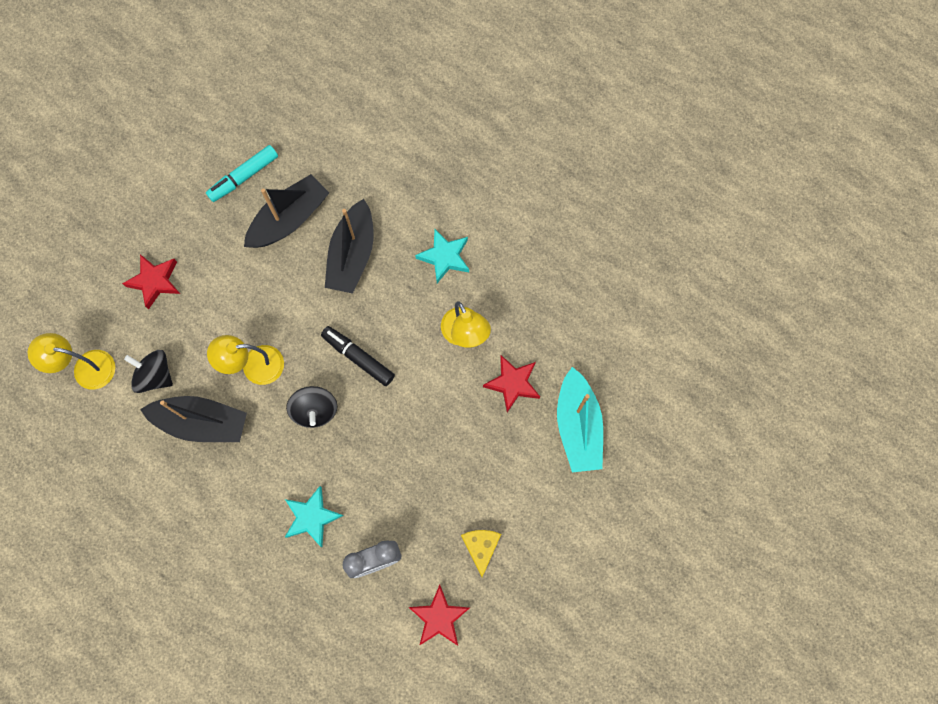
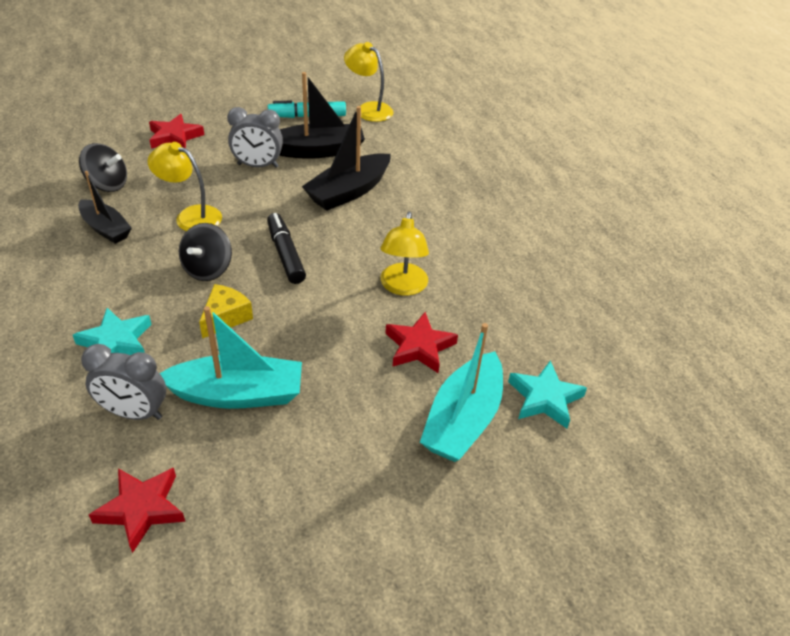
camera: 30 degrees right, 30 degrees down
(85, 368) = (64, 156): yellow lamp -> yellow lamp (368, 109)
(155, 376) = (107, 184): black spinning top -> black spinning top turned 135 degrees clockwise
(202, 423) = (106, 228): black boat -> black boat, size x0.66
(255, 272) = (258, 166): none -> grey clock
(427, 502) = (237, 394): none -> turquoise boat
(444, 257) = (431, 229): turquoise star -> turquoise star (545, 398)
(481, 547) = (254, 469): yellow cheese -> yellow cheese (225, 317)

